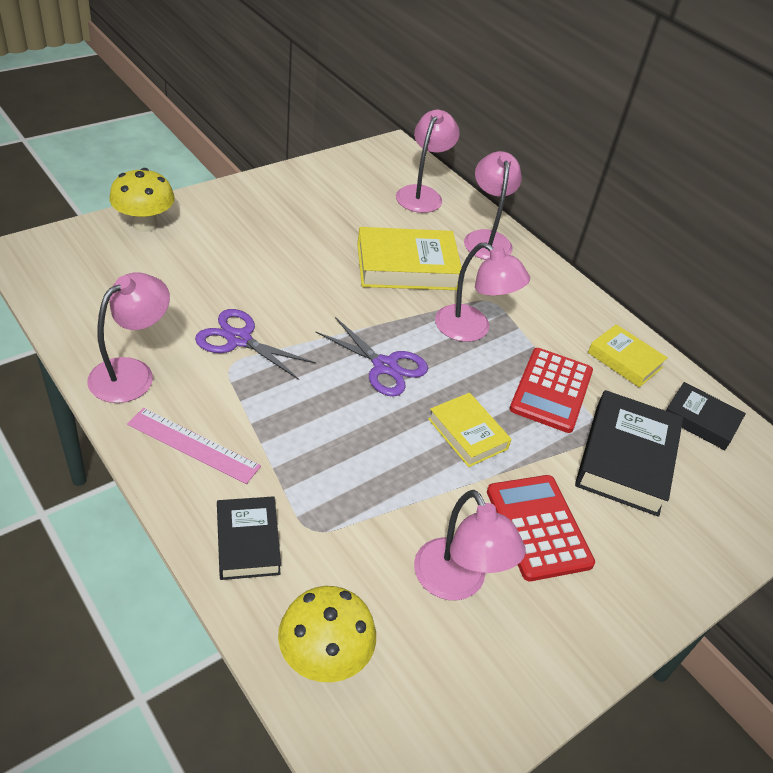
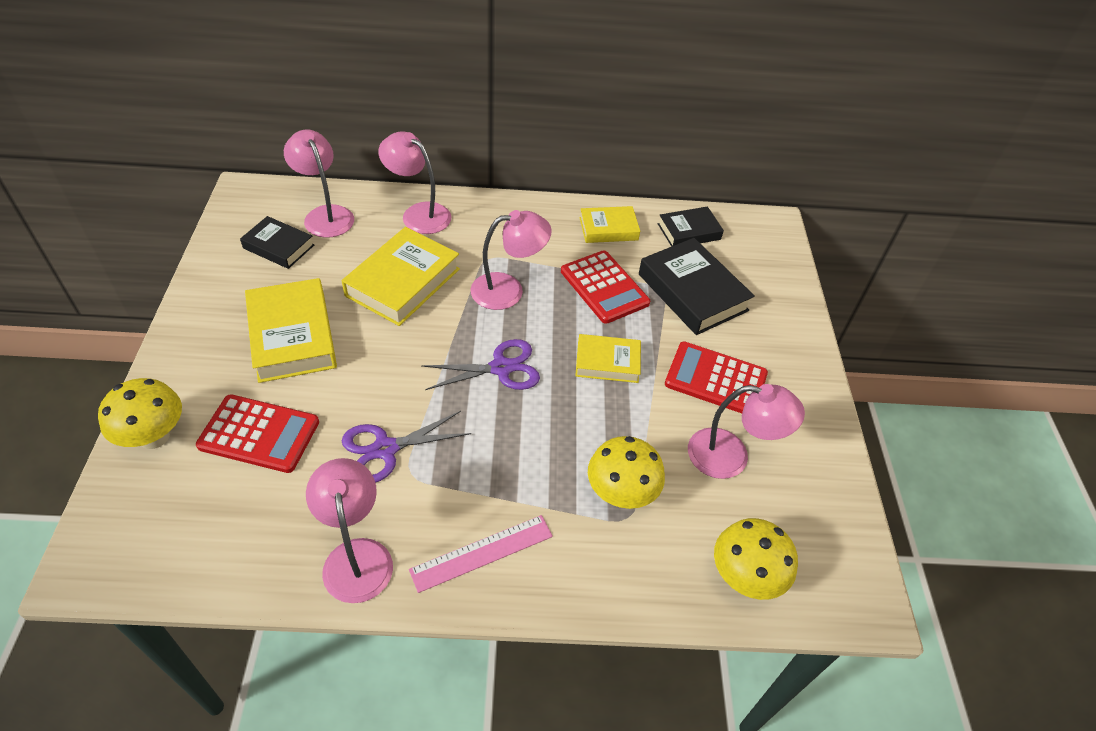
camera: 50 degrees left, 5 degrees up
(191, 269) = (259, 434): none -> red calculator
(248, 542) = (611, 568): black book -> black book (279, 247)
(291, 239) = (292, 336): none -> yellow book
(332, 512) = (621, 494): none -> yellow mushroom

